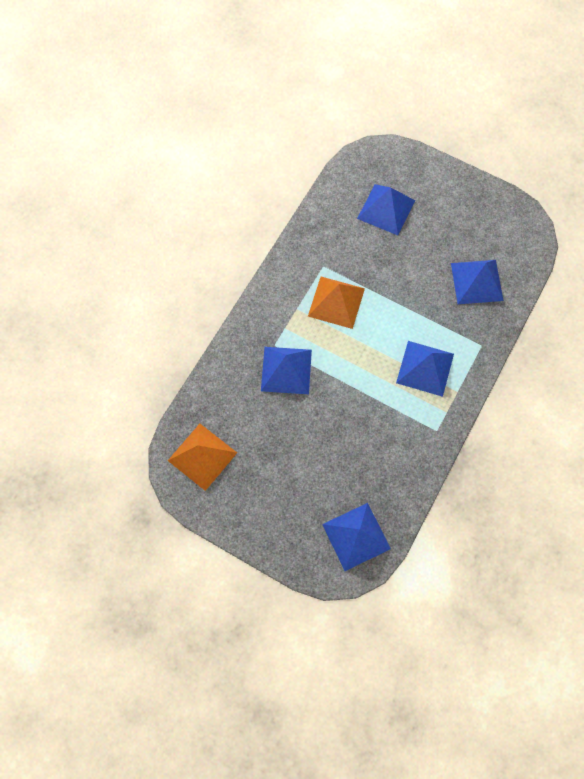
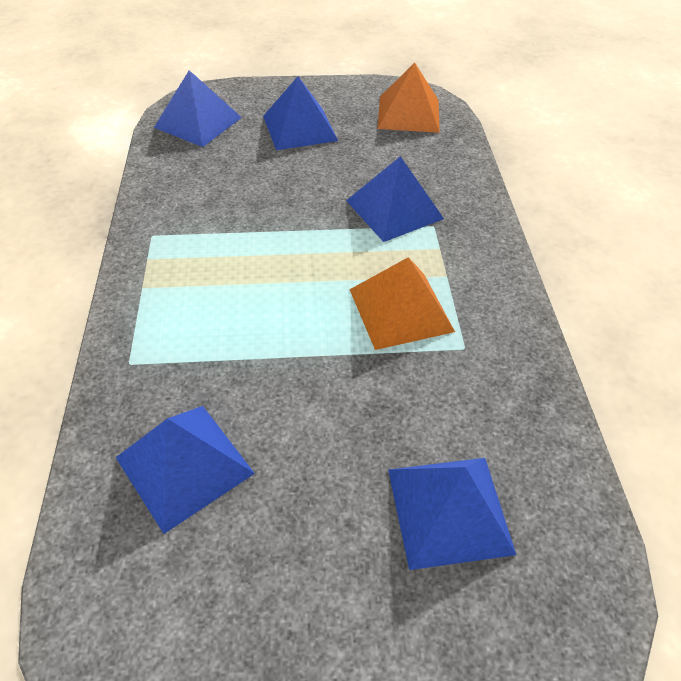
camera: 145 degrees right, 20 degrees down
(425, 368) = (208, 292): blue pyramid -> blue pyramid (300, 128)

